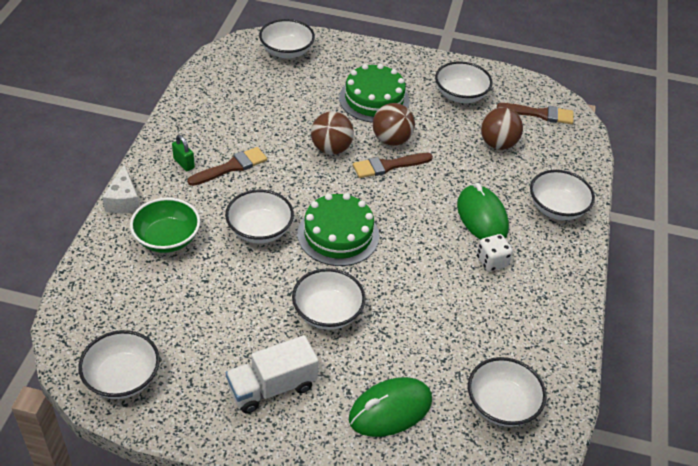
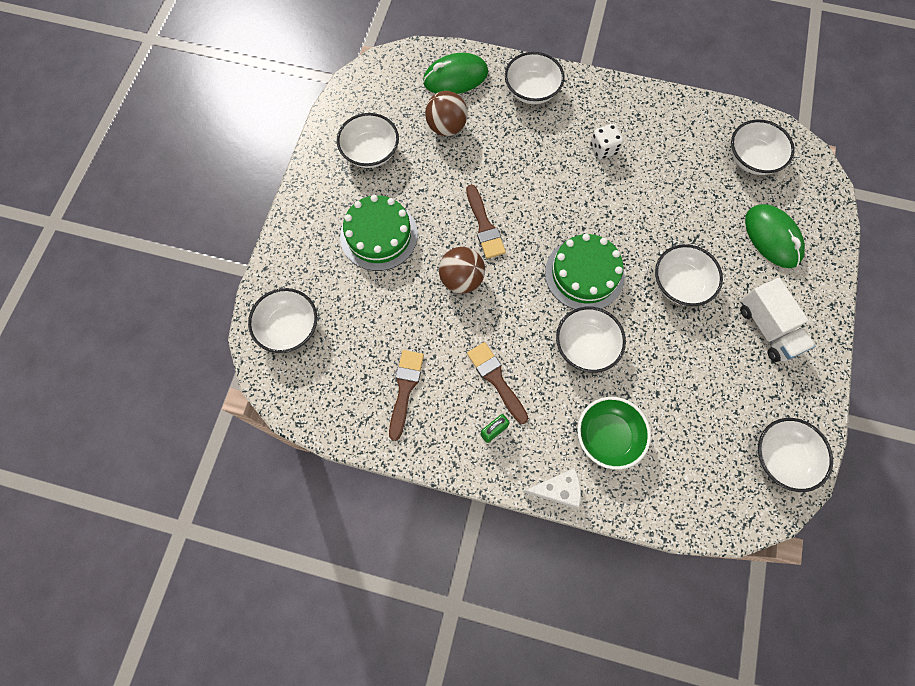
camera: 85 degrees left, 25 degrees up
(391, 140) = (445, 221): brown ball -> none
(482, 217) = (549, 151): green mouse -> green mouse (455, 78)
(540, 114) = (399, 85): brown brush -> brown brush (405, 389)

